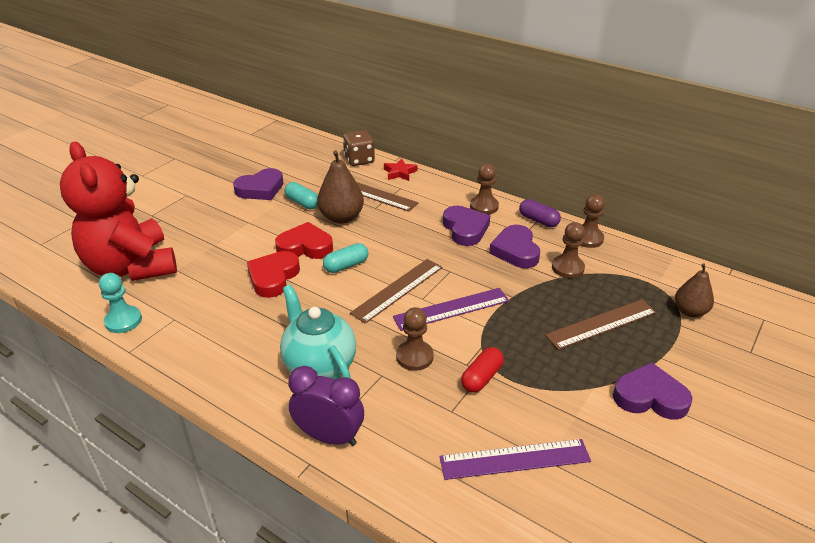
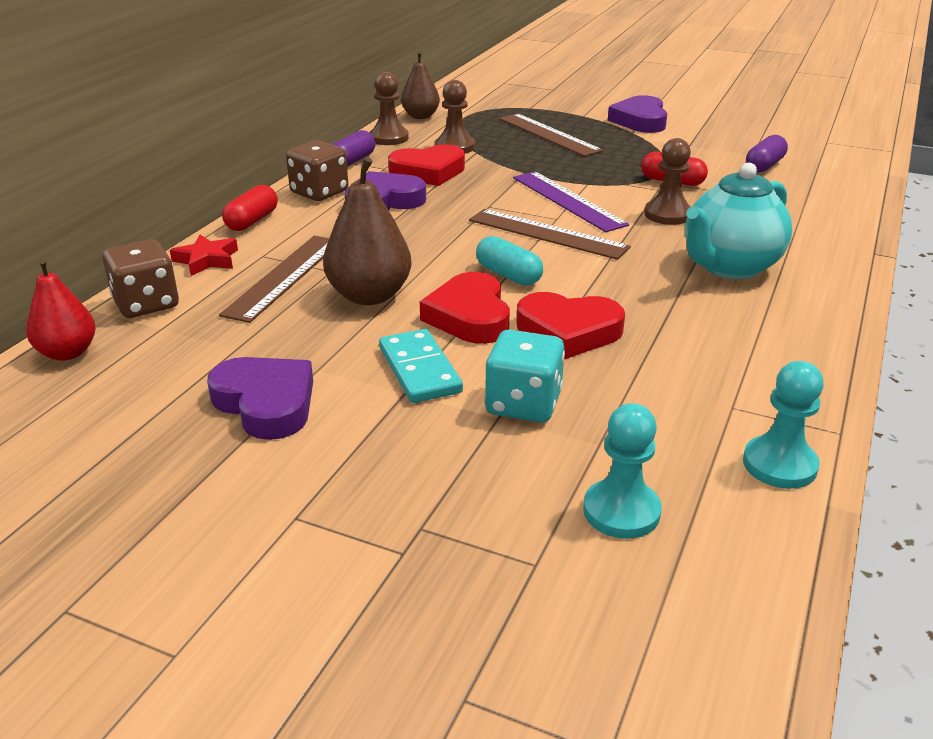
camera: 100 degrees left, 5 degrees down
(132, 267) = (621, 511): red teddy bear -> turquoise pawn
(219, 253) = (523, 404): none -> turquoise dice
(263, 227) = (419, 370): none -> turquoise domino
(302, 203) = (321, 342): turquoise capsule -> none
(324, 146) = (67, 353): none -> red pear
(329, 436) = (828, 247): purple clock -> none
(445, 184) = (252, 221): none -> red capsule
(484, 206) = (319, 192): brown pawn -> brown dice
(514, 459) = (764, 166): purple ruler -> purple capsule
(515, 251) = (428, 172): purple heart -> red heart
(690, 311) = (507, 103): brown pear -> brown pear (420, 116)

